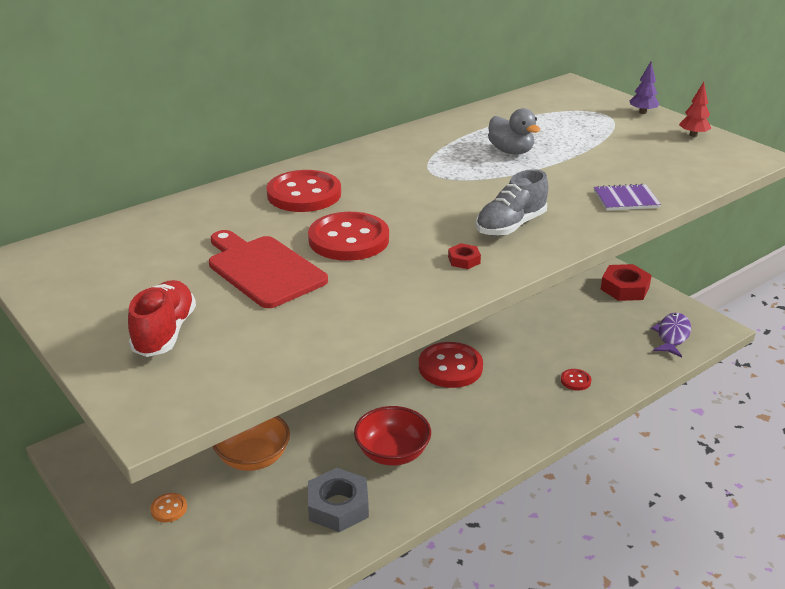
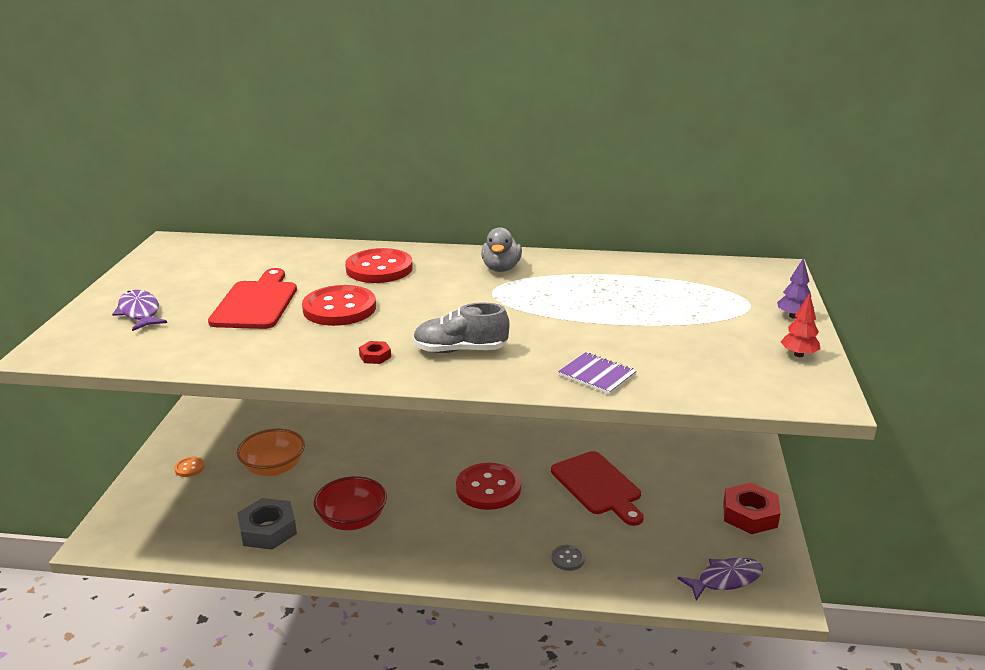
camera: 45 degrees right, 5 degrees down
(165, 333) = (140, 312): red shoe -> purple fish
(511, 151) = (589, 299): grey duck -> grey duck (501, 268)
(516, 322) = (598, 486): none -> red cutting board
(575, 381) = (568, 559): red button -> grey button

